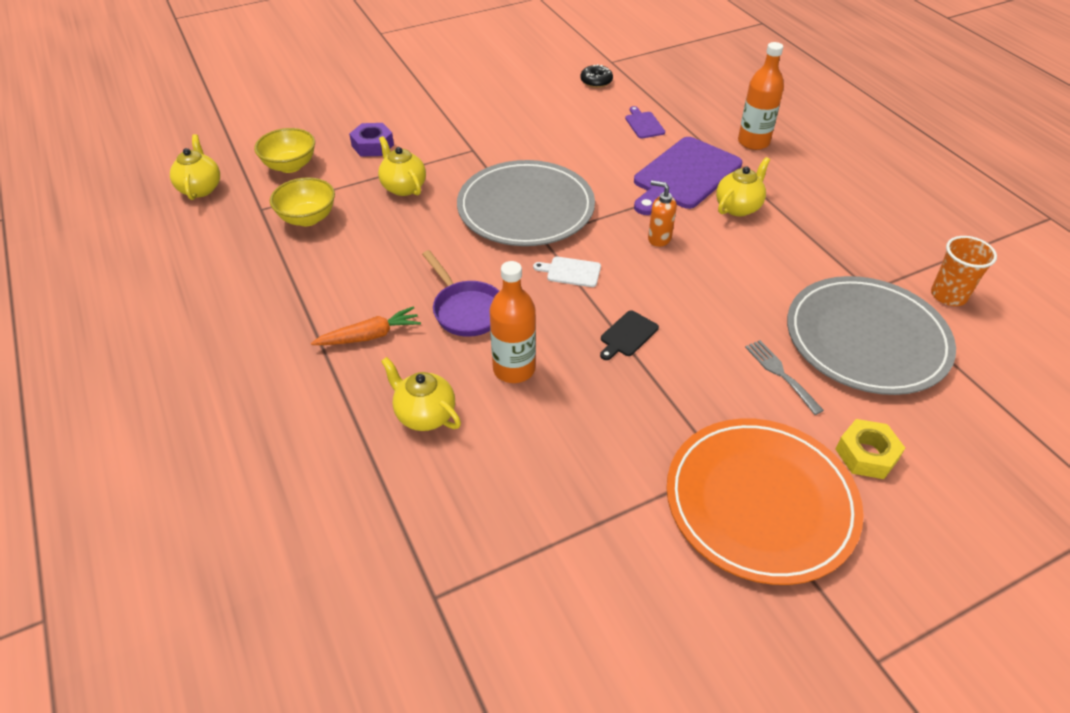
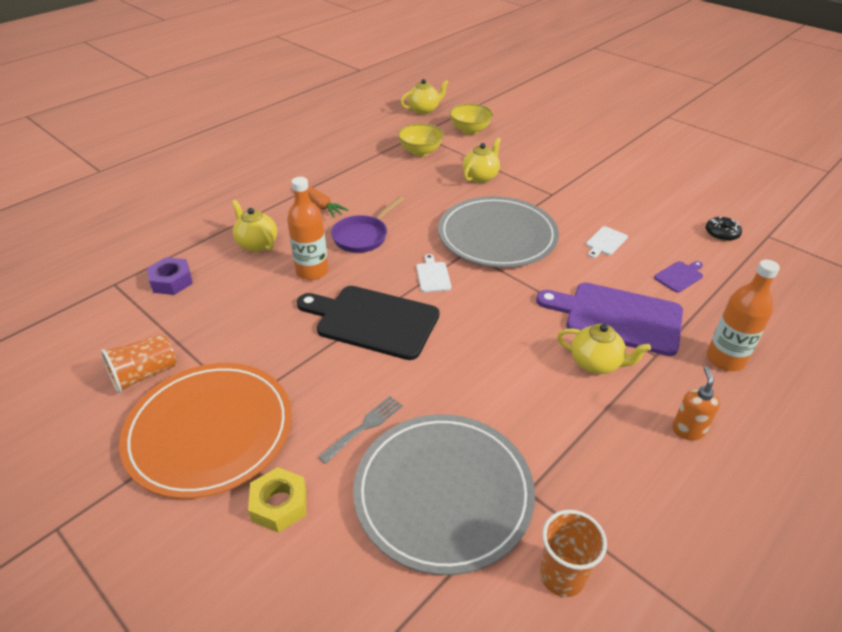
camera: 70 degrees right, 5 degrees down
(372, 145) = (519, 152): purple nut -> purple nut (171, 281)
(424, 415) = (257, 244): yellow teapot -> yellow teapot turned 60 degrees counterclockwise
(574, 145) = (605, 242): none -> white cutting board
(627, 335) = (372, 321): black cutting board -> black cutting board, size x2.30
(649, 563) = (144, 374): none -> orange cup
(659, 238) = (508, 317): orange soap dispenser -> orange soap dispenser (688, 430)

